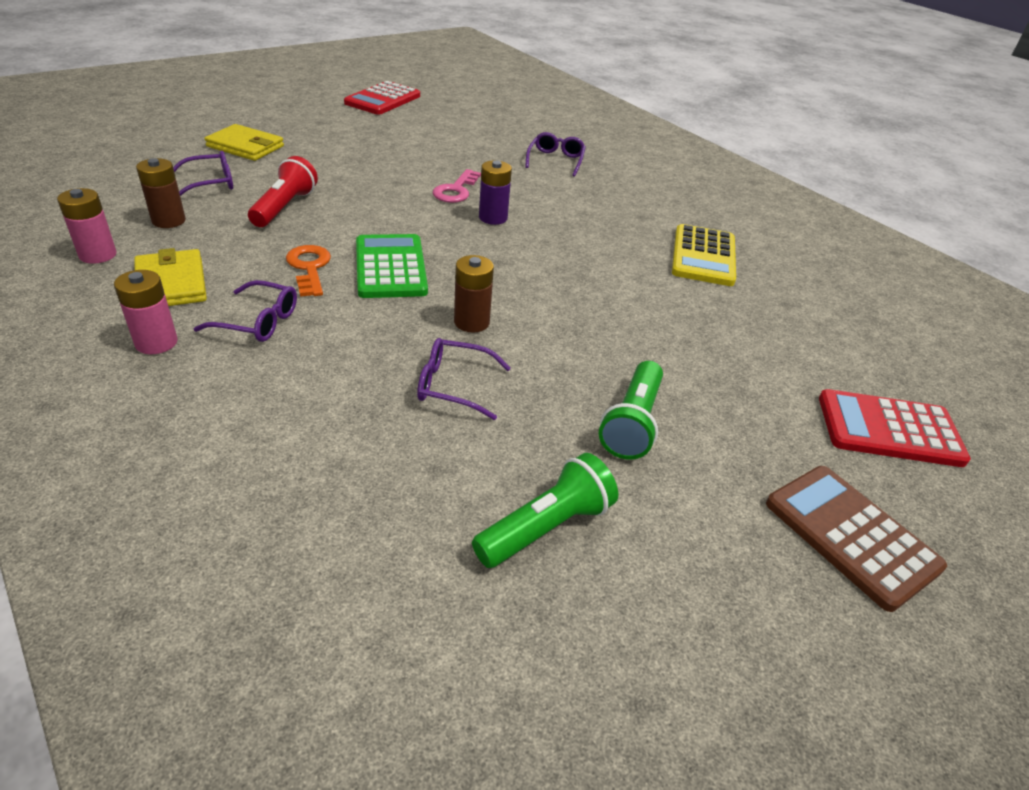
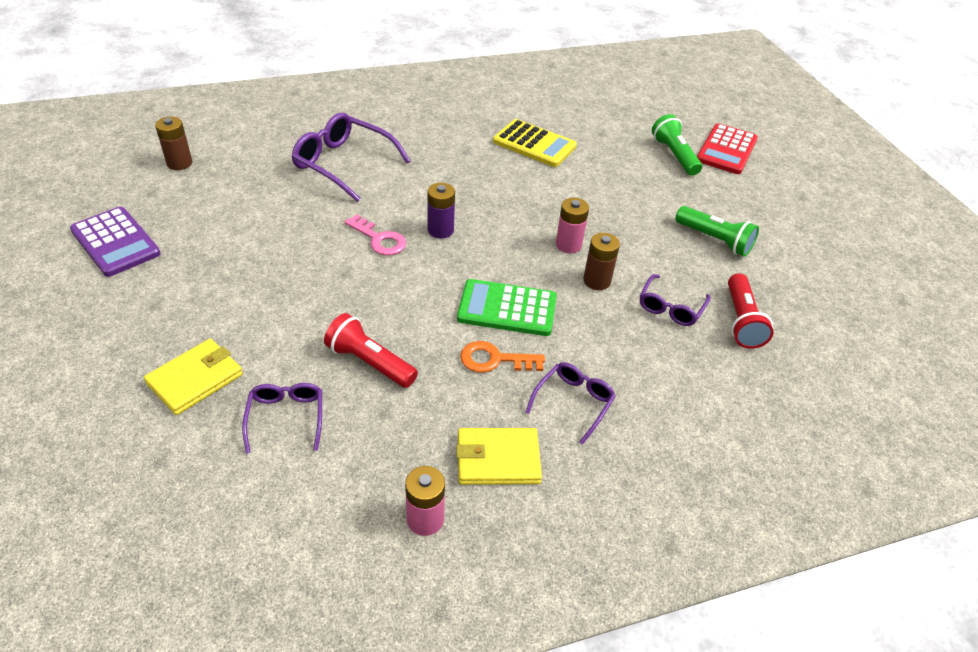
camera: 70 degrees left, 5 degrees up
(156, 342) = (593, 472): pink battery -> pink battery (568, 245)
(169, 221) = (367, 458): brown battery -> brown battery (179, 163)
(383, 99) = (115, 242): red calculator -> purple calculator
(459, 457) = (741, 321): none -> red flashlight
(546, 527) = (798, 300): green flashlight -> green flashlight (674, 155)
(555, 160) = (343, 164): purple glasses -> purple glasses, size x1.73
(851, 535) = (802, 197): brown calculator -> none

